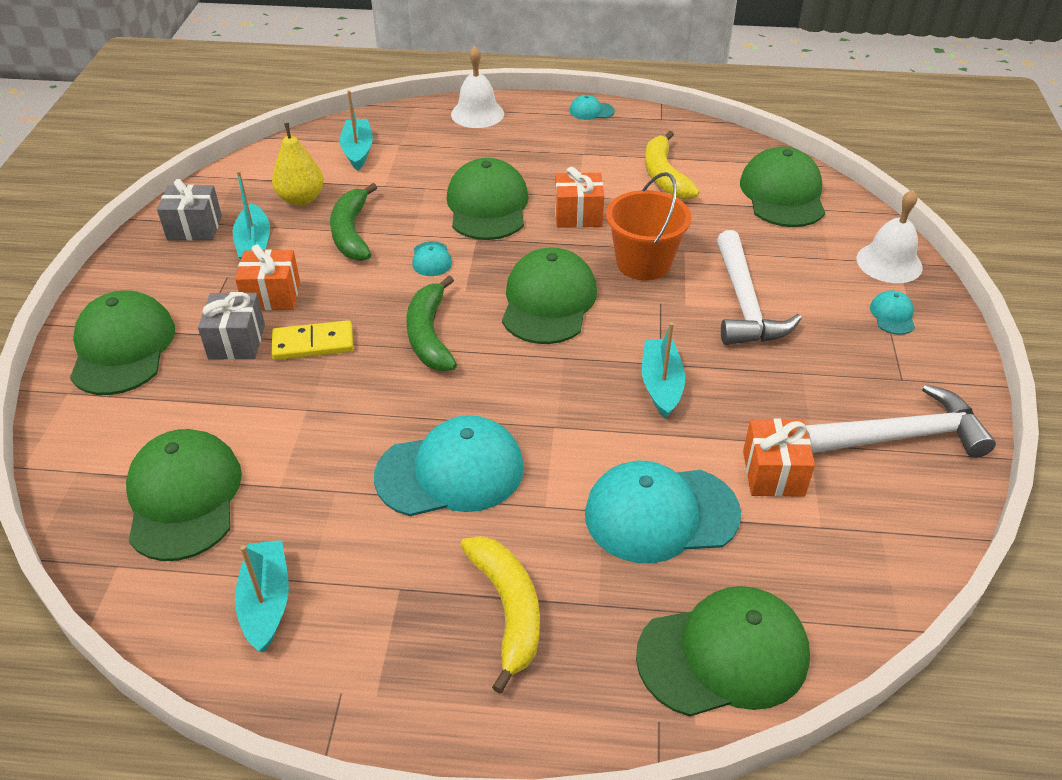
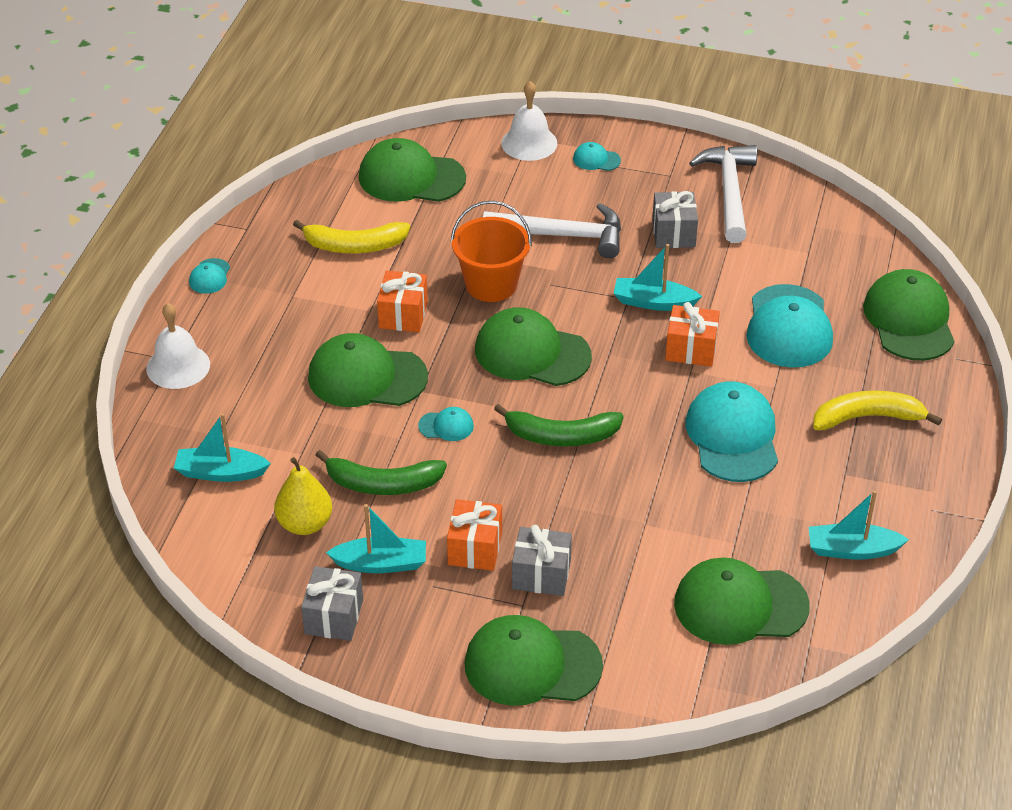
camera: 80 degrees left, 0 degrees up
(313, 343) = (556, 518): yellow domino -> none
(773, 473) = (756, 263): orange gift -> orange gift (691, 349)
(793, 391) = (673, 233): none -> grey gift

